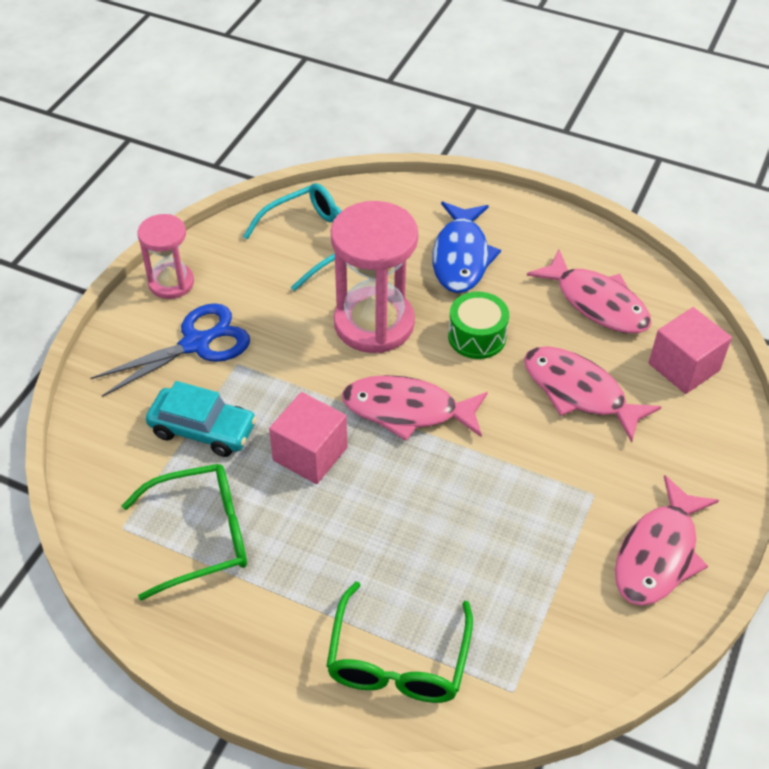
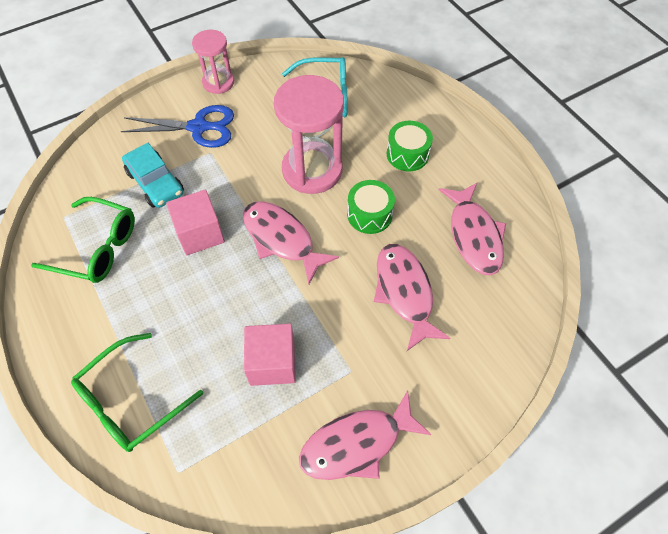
camera: 35 degrees right, 10 degrees up
(461, 257) = (407, 154): blue fish -> green drum
(684, 367) = (497, 318): pink cube -> pink cube (272, 363)

